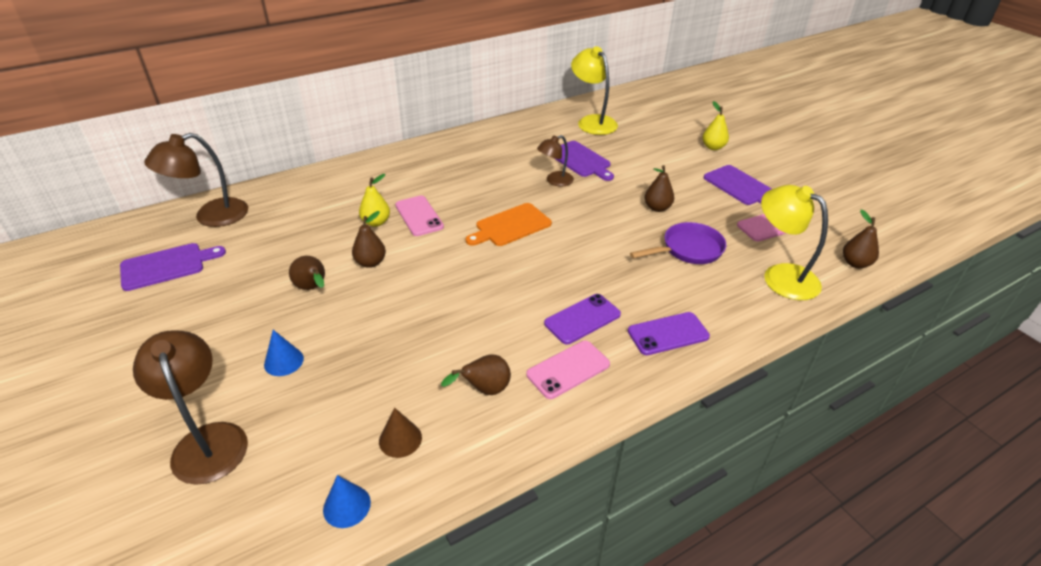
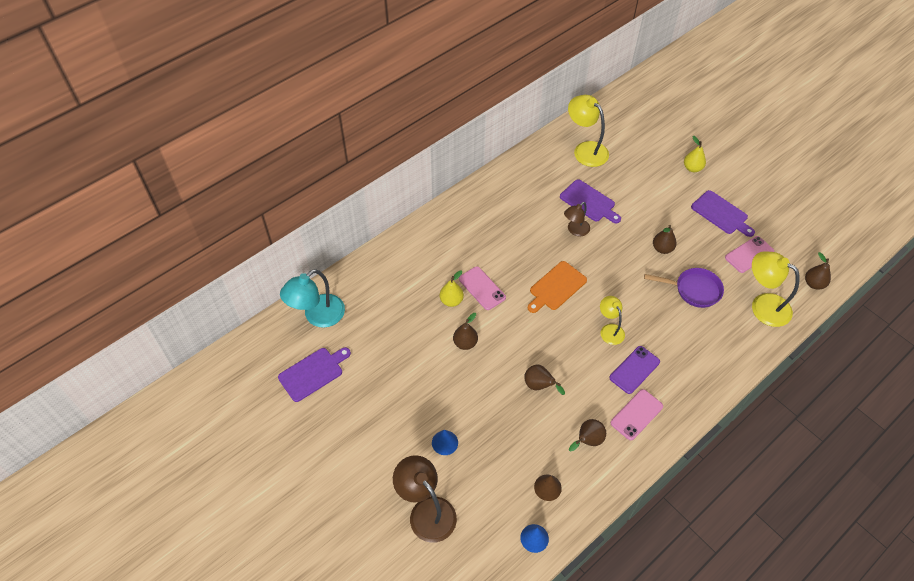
camera: 10 degrees left, 15 degrees up
(211, 216) = (317, 316): brown lamp -> turquoise lamp
(313, 288) = (433, 375): brown pear -> brown pear (539, 386)
(563, 274) = (609, 330): none -> yellow lamp
(668, 334) = (695, 372): purple phone -> none
(688, 249) = (694, 290): purple pan -> purple pan turned 45 degrees clockwise

